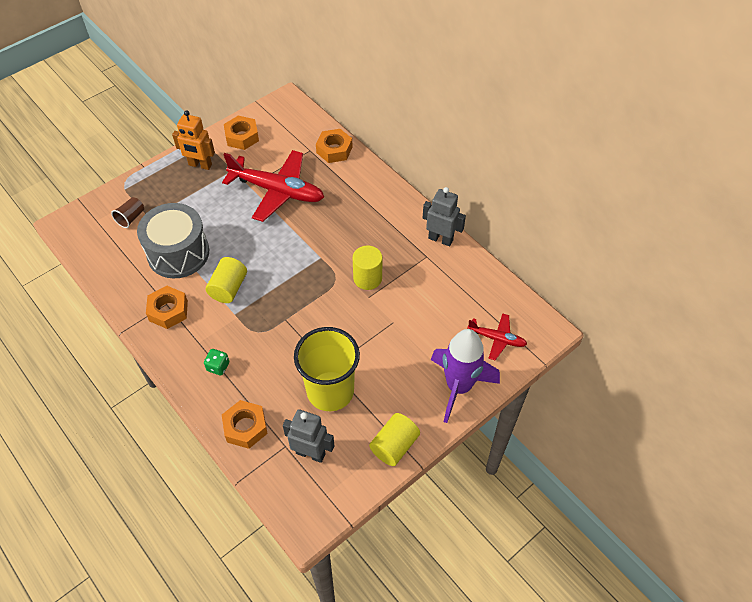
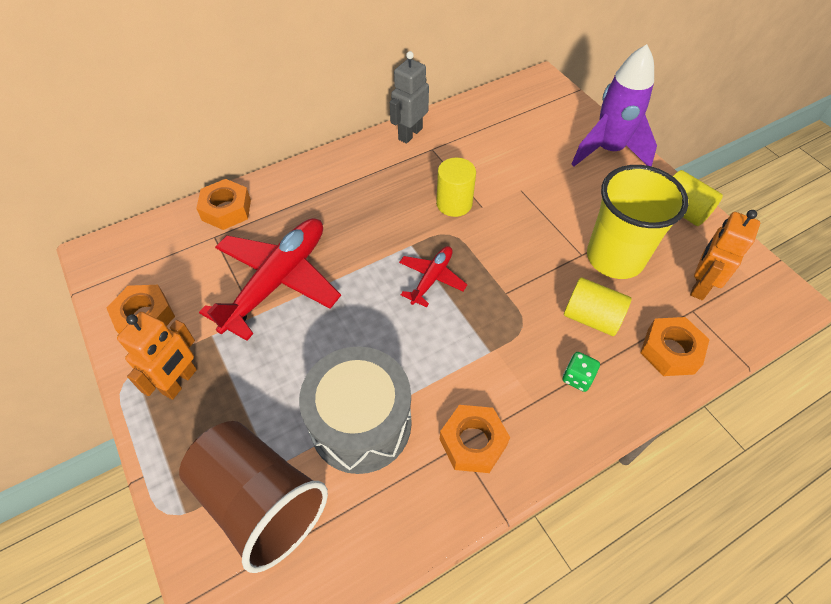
camera: 80 degrees left, 0 degrees up
(131, 218) = (260, 501): brown cup -> brown cup, size x2.41
(228, 288) = (443, 356): yellow cylinder -> yellow cylinder (591, 317)
(310, 453) = (699, 286): grey robot -> orange robot
(497, 339) = (550, 114): red plane -> red plane (431, 279)

